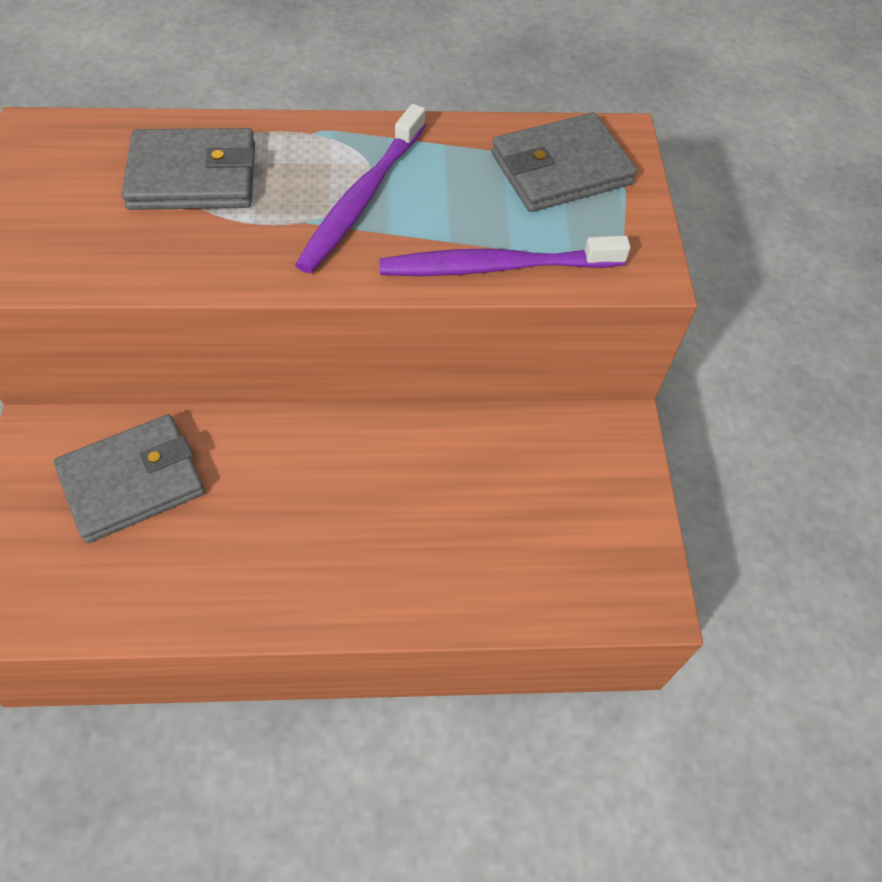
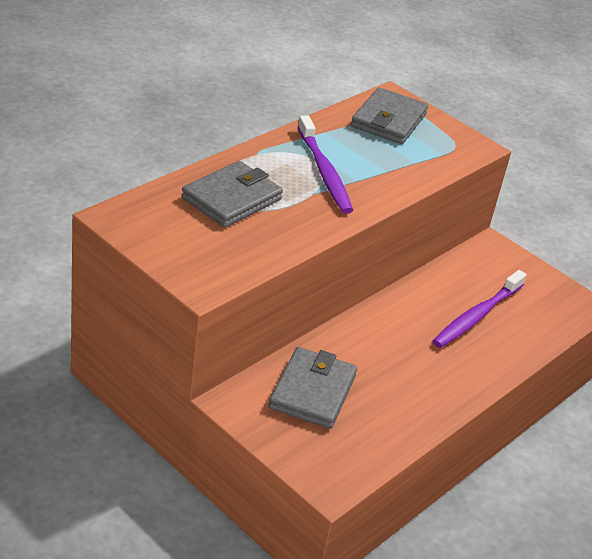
camera: 45 degrees left, 20 degrees down
(495, 267) = (419, 173): purple toothbrush -> purple toothbrush (476, 316)

